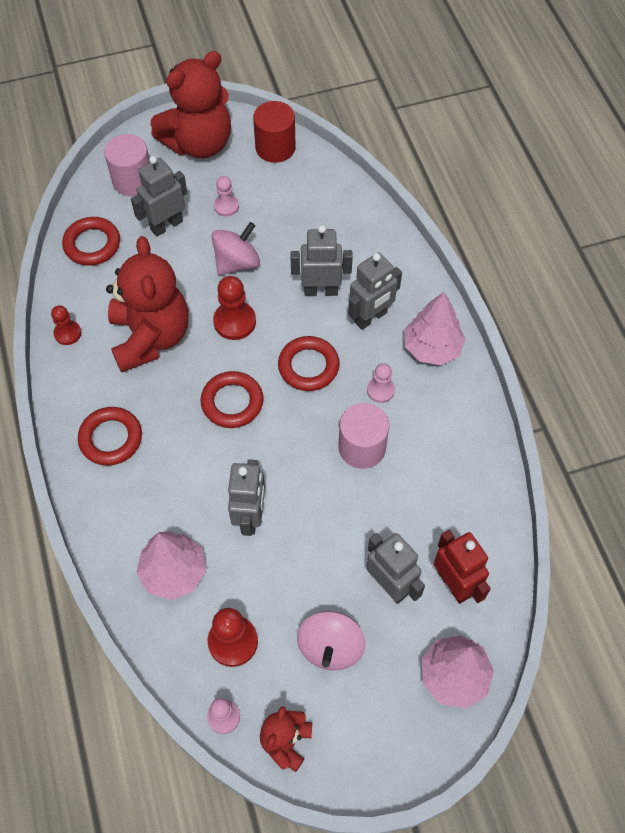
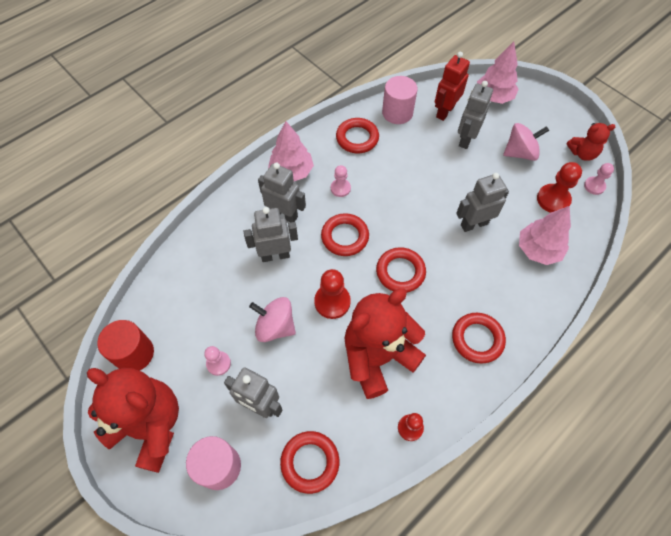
camera: 115 degrees left, 0 degrees up
(321, 290) = (275, 255): grey robot -> grey robot turned 105 degrees clockwise
(362, 447) = (388, 183): pink cylinder -> pink cylinder (397, 113)
(454, 444) = (357, 138): none -> red ring

